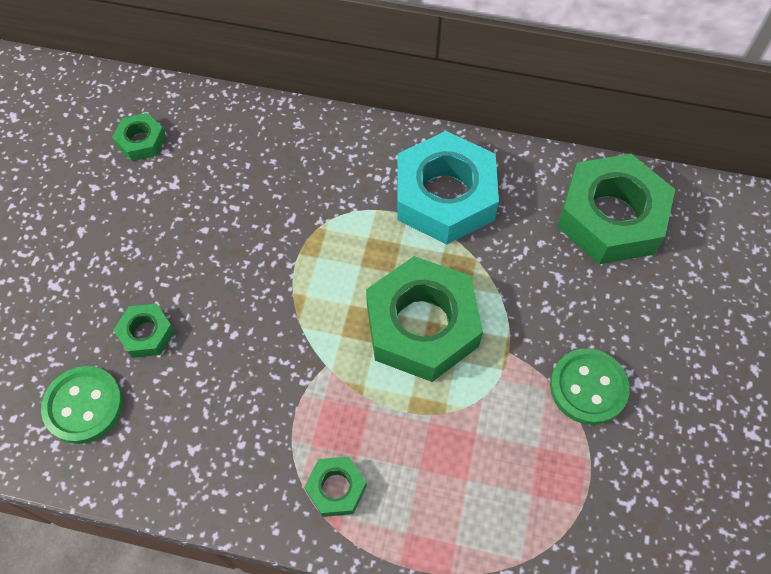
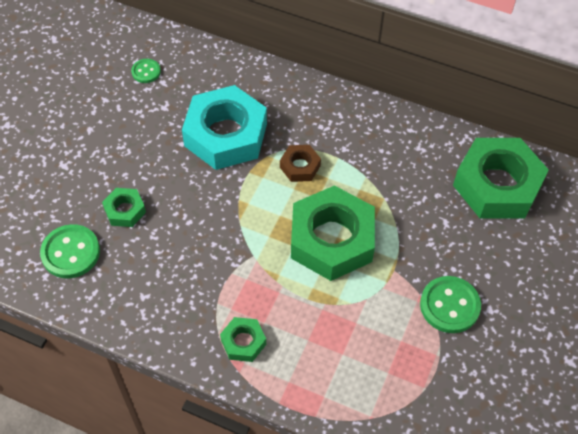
camera: 10 degrees right, 5 degrees down
(141, 141) = (146, 72): green nut -> green button
(362, 235) = (300, 166): none -> brown nut
(445, 196) = (370, 148): turquoise nut -> turquoise nut (226, 135)

